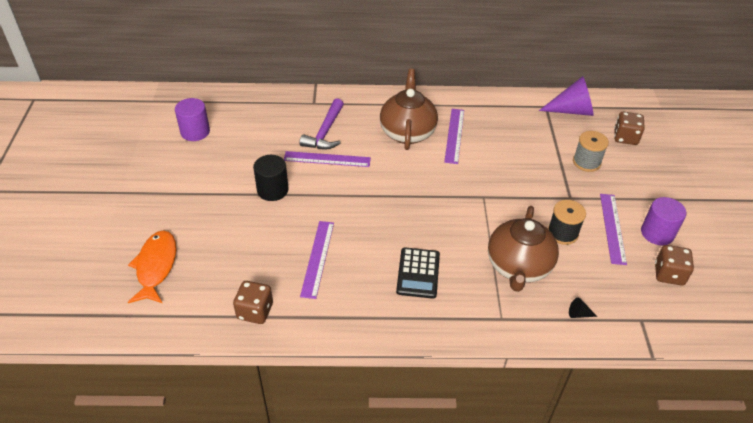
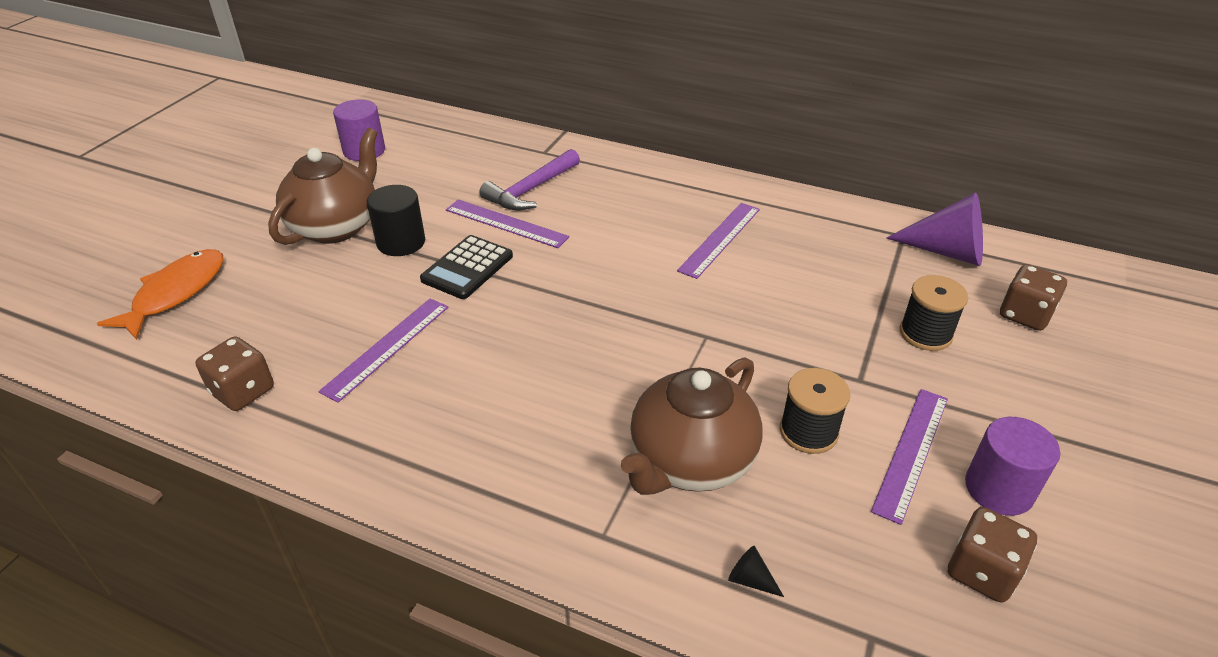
camera: 25 degrees right, 5 degrees down
(407, 132) = (650, 218): brown teapot -> brown teapot (336, 226)
(418, 273) = (517, 416): black calculator -> black calculator (467, 268)
(586, 162) = (925, 333): grey spool -> black spool

